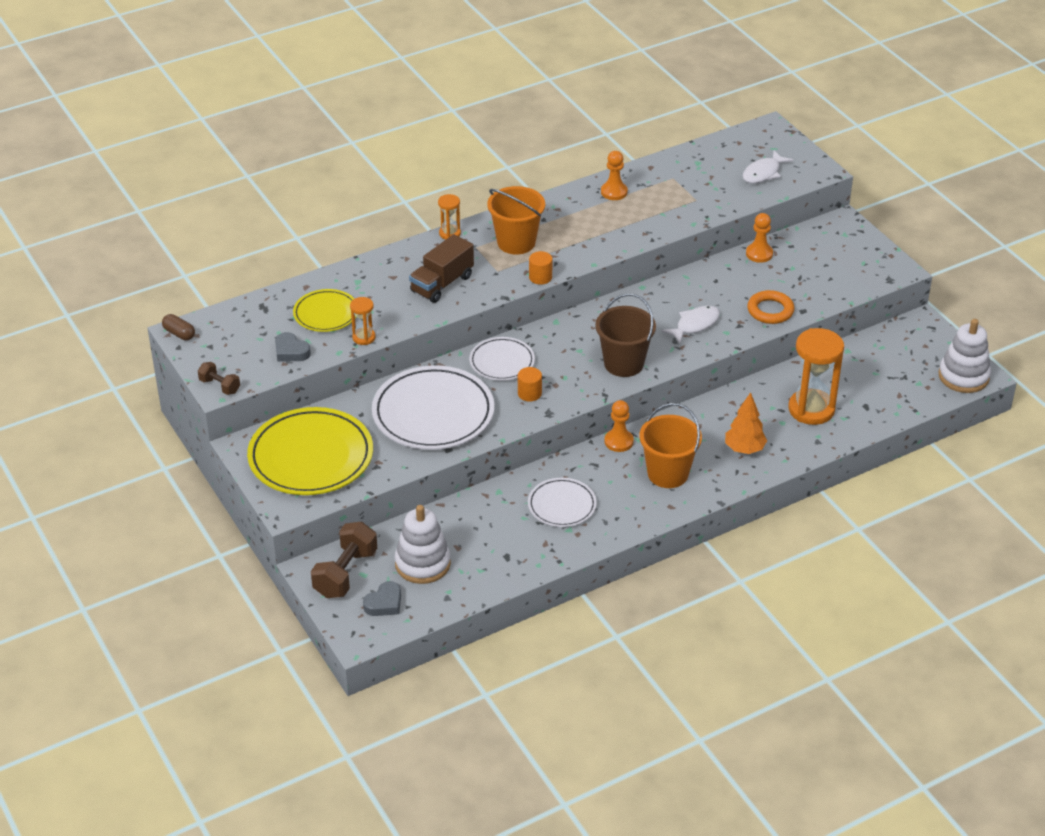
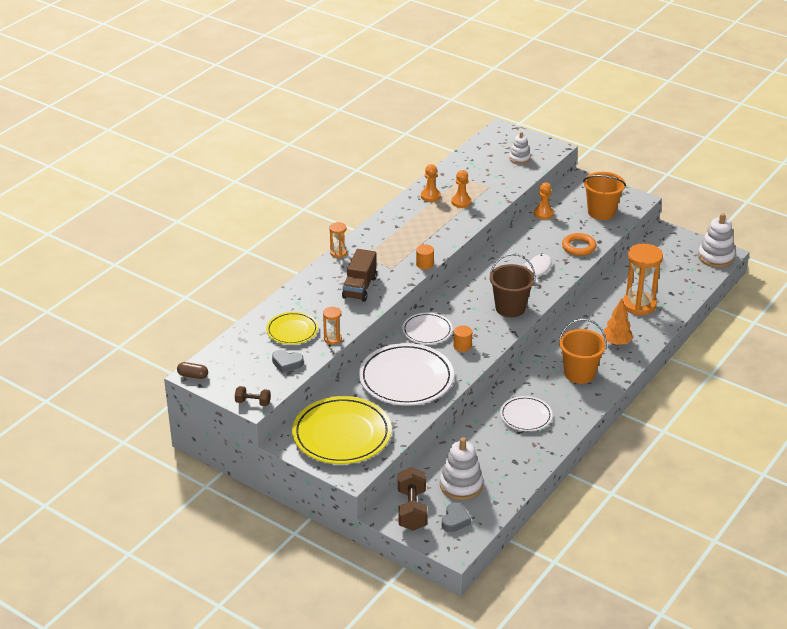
camera: 25 degrees left, 5 degrees down
(516, 242) = (390, 246): orange bucket -> orange bucket (601, 212)
(618, 441) = (531, 363): orange pawn -> orange pawn (461, 202)
(763, 173) = (519, 158): white fish -> white stacking toy

